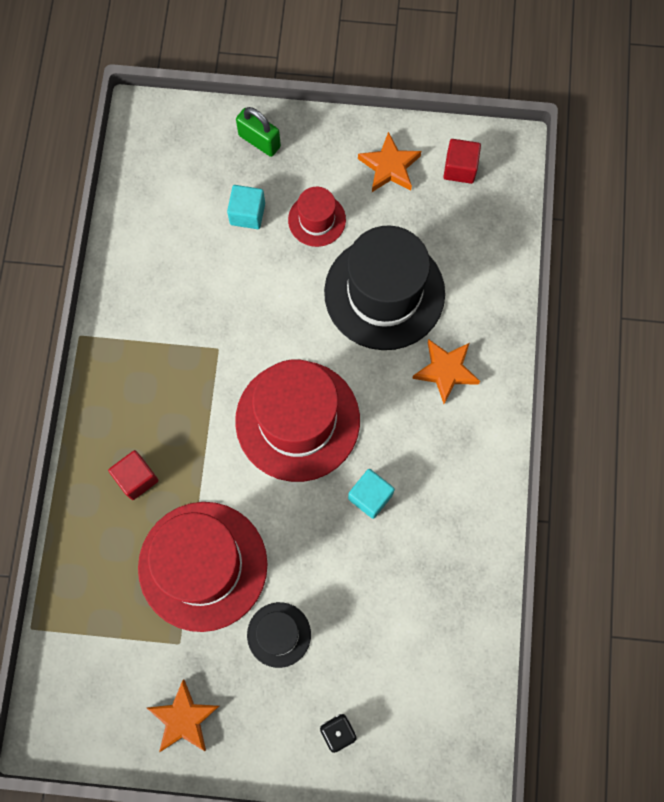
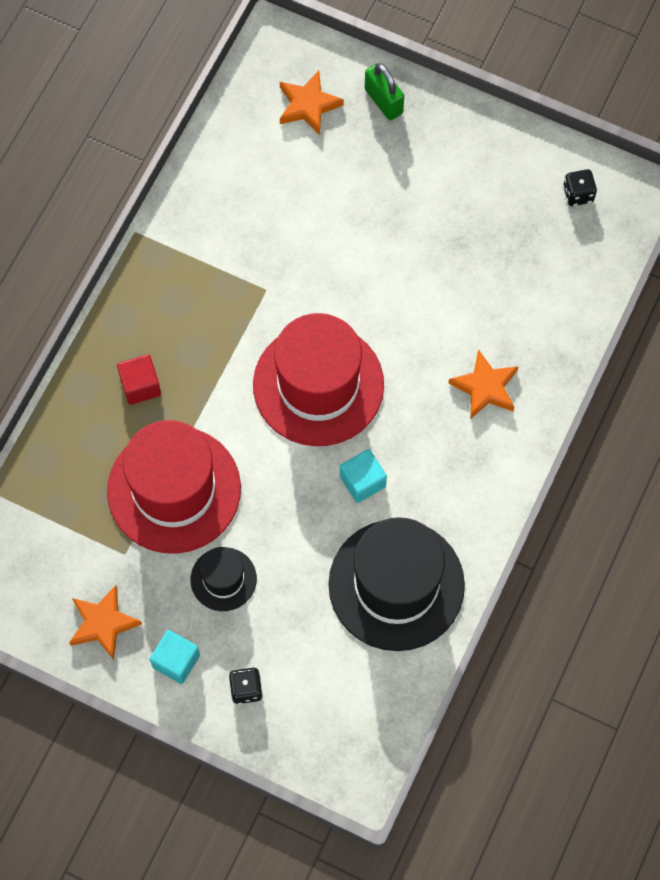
camera: 20 degrees right, 5 degrees down
(247, 213) = (344, 169): turquoise cube -> turquoise cube (176, 661)
(317, 220) = (412, 197): red hat -> none
(384, 293) = (452, 291): black hat -> black hat (396, 585)
(389, 166) = (506, 169): orange star -> orange star (308, 105)
(460, 168) = (578, 194): red cube -> black dice

